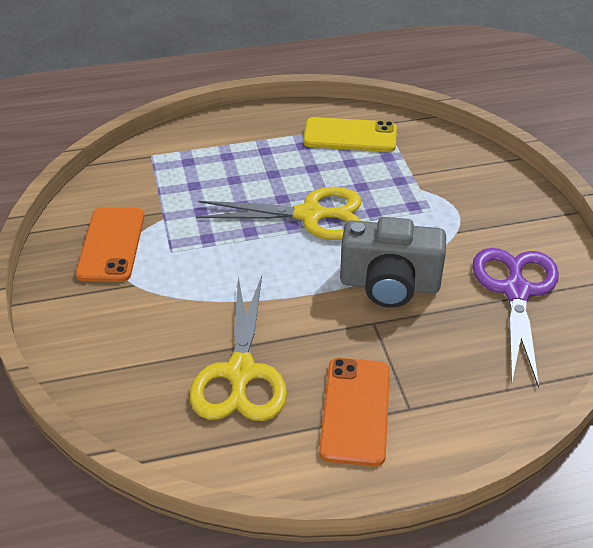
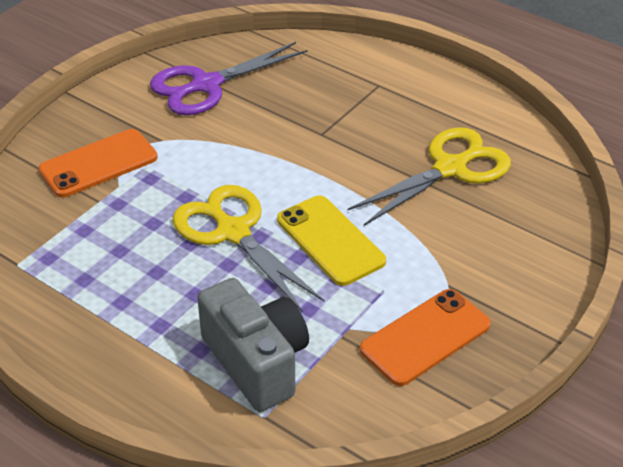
camera: 130 degrees left, 0 degrees up
(350, 136) = (68, 276): yellow phone -> yellow phone (330, 240)
(355, 410) = (410, 104): orange phone -> orange phone (98, 164)
(389, 285) = (271, 145): grey camera -> grey camera (257, 362)

